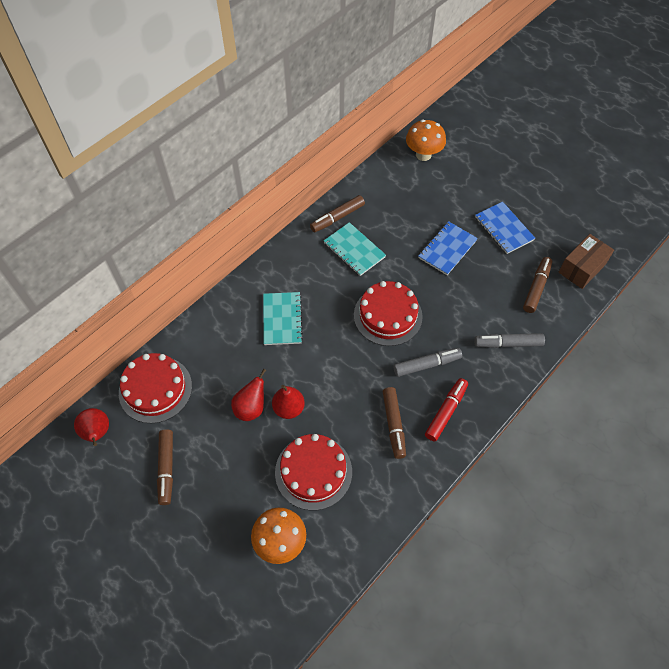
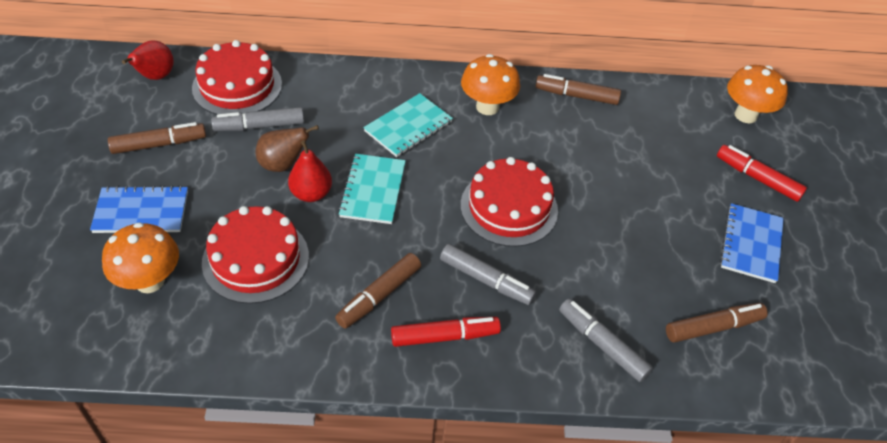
camera: 45 degrees right, 10 degrees down
(166, 469) = (159, 144): brown marker -> brown marker turned 150 degrees counterclockwise
(205, 400) = (259, 126): none -> grey marker
(251, 408) = (283, 164): red pear -> brown pear
(304, 267) = (487, 107): none -> orange mushroom
(354, 250) = (554, 132): turquoise notebook -> turquoise notebook (372, 190)
(447, 249) = (655, 208): blue notebook -> blue notebook (141, 211)
(467, 188) = (757, 178): none -> red marker
(582, 268) = (803, 360): brown box -> none

